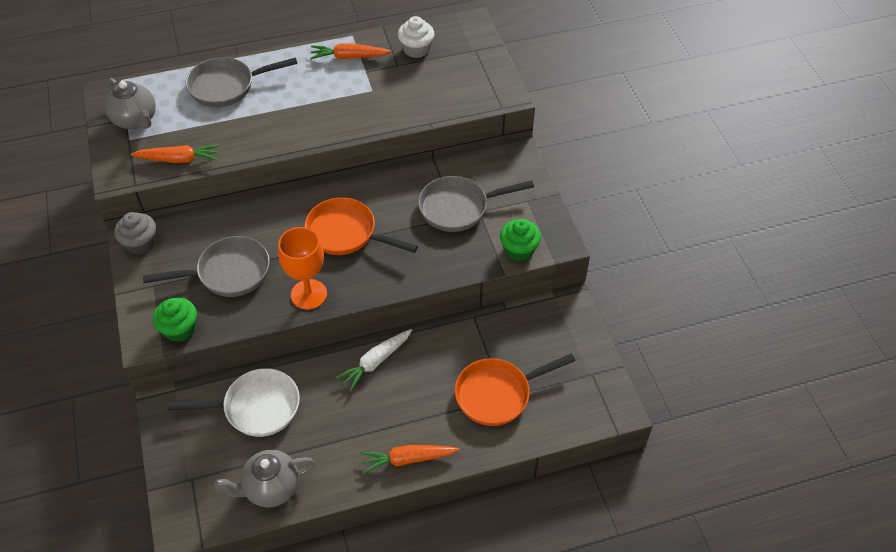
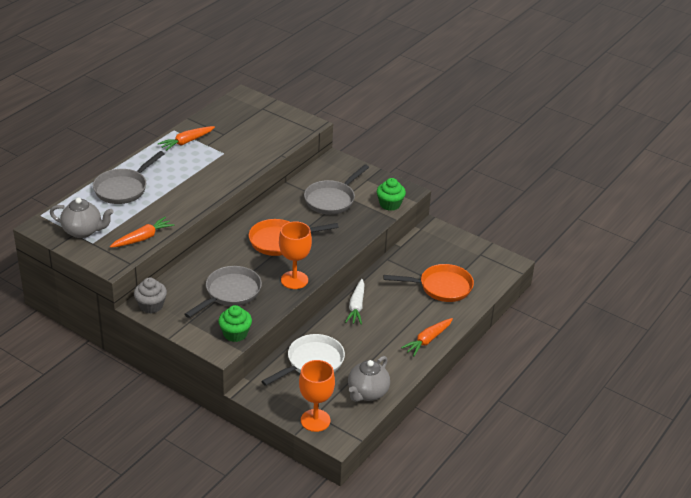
camera: 40 degrees left, 15 degrees down
(184, 487) = (315, 420): none -> orange goblet
(416, 49) = (225, 121): white cupcake -> none
(497, 394) = (441, 287): orange pan -> orange pan turned 120 degrees counterclockwise

